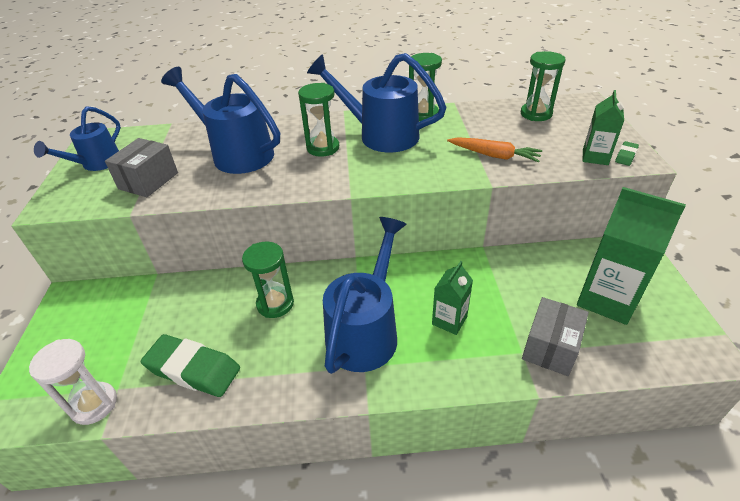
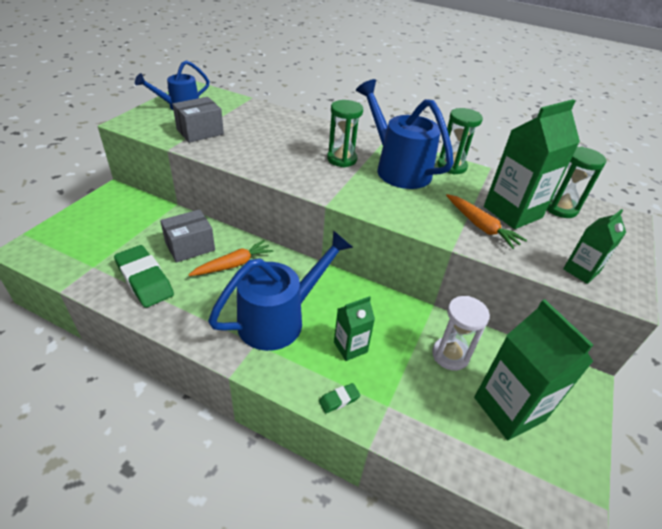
camera: 25 degrees right, 0 degrees up
(94, 404) = (72, 269): white hourglass -> white hourglass (450, 355)
(236, 153) = (275, 137): blue watering can -> none
(275, 304) = (233, 264): green hourglass -> orange carrot
(505, 133) = (512, 212): none -> green carton
(550, 347) = (416, 416): grey box -> grey box (190, 246)
(626, 156) = (616, 284): green eraser -> green eraser (339, 400)

